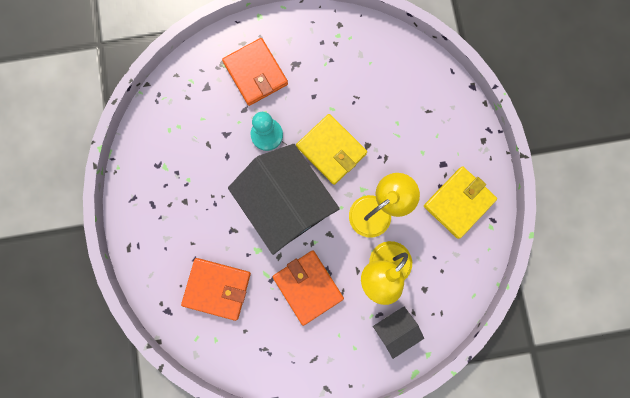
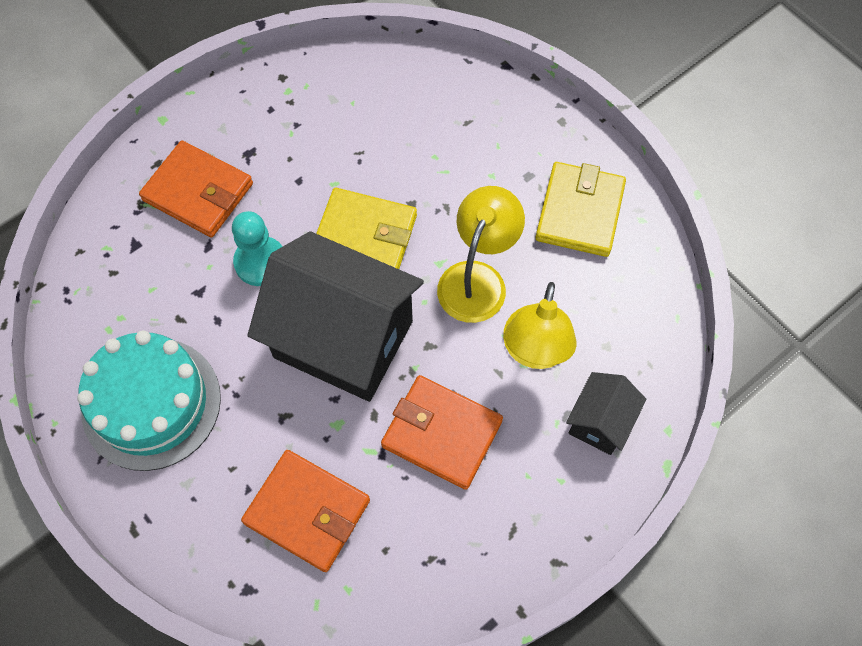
camera: 30 degrees left, 15 degrees down
(170, 184) = (151, 403): none -> turquoise cake
(217, 288) = (307, 511): orange wallet -> orange wallet turned 45 degrees clockwise

